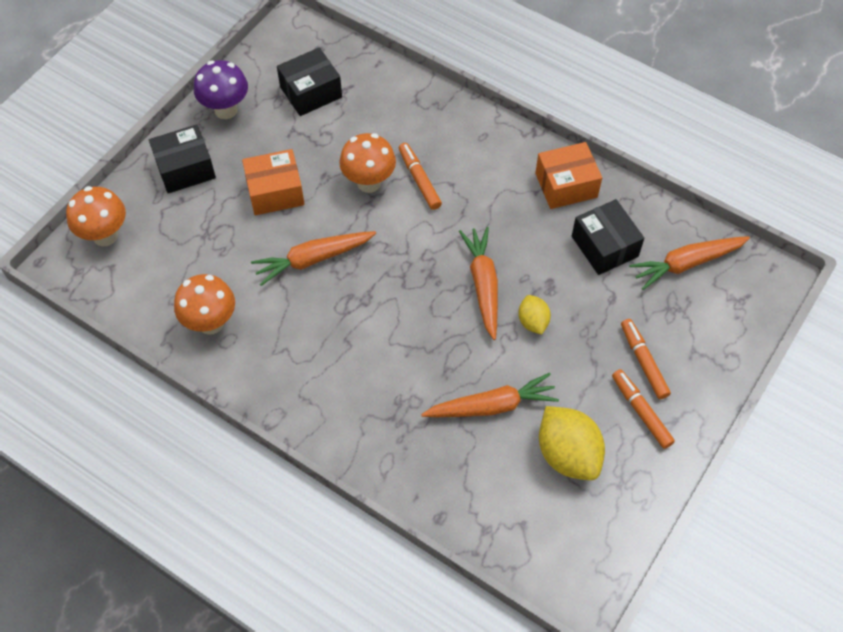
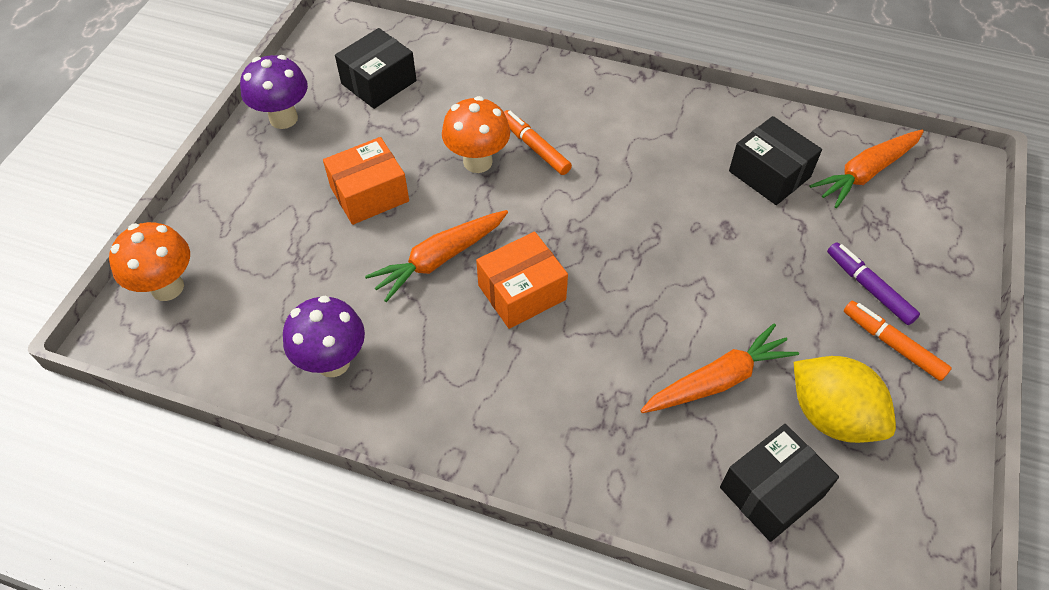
camera: 15 degrees left, 5 degrees down
(185, 169) = (251, 191): black box -> black box (771, 492)
(211, 323) = (333, 362): orange mushroom -> purple mushroom
(483, 285) = (651, 244): orange carrot -> none
(533, 322) = (725, 272): yellow lemon -> none
(566, 185) = (700, 121): orange box -> orange box (522, 292)
(643, 362) = (869, 288): orange marker -> purple marker

